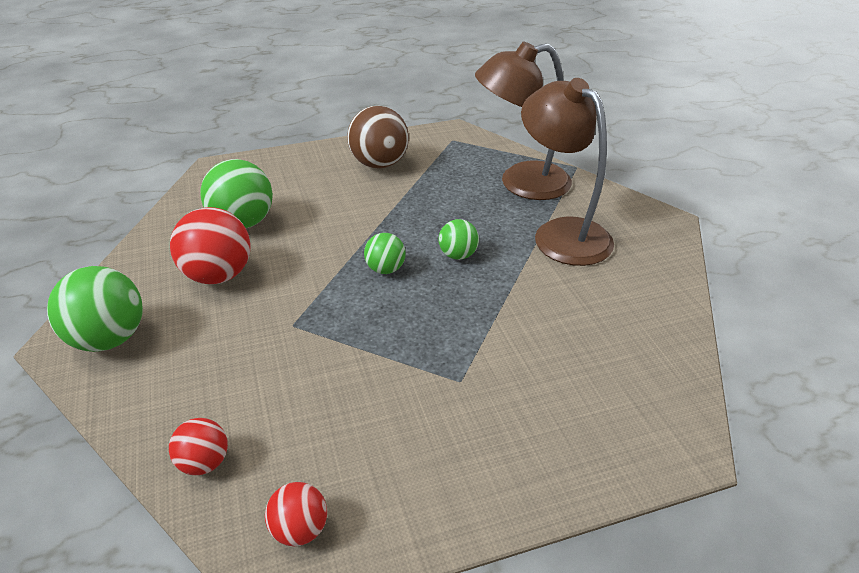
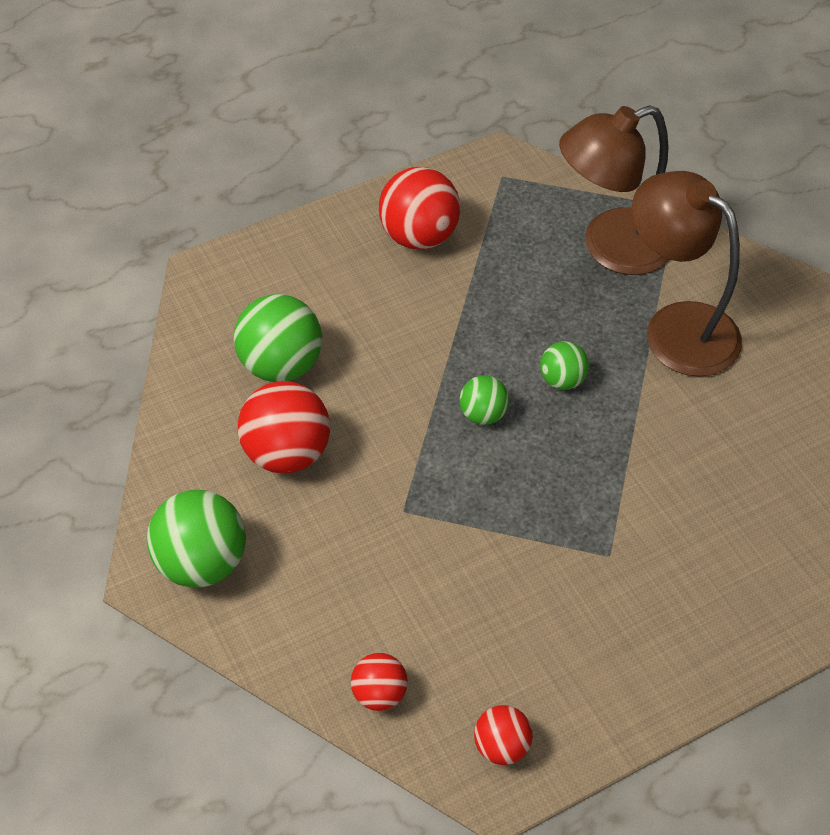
camera: 10 degrees left, 15 degrees up
(379, 164) = (419, 236): brown ball -> red ball

